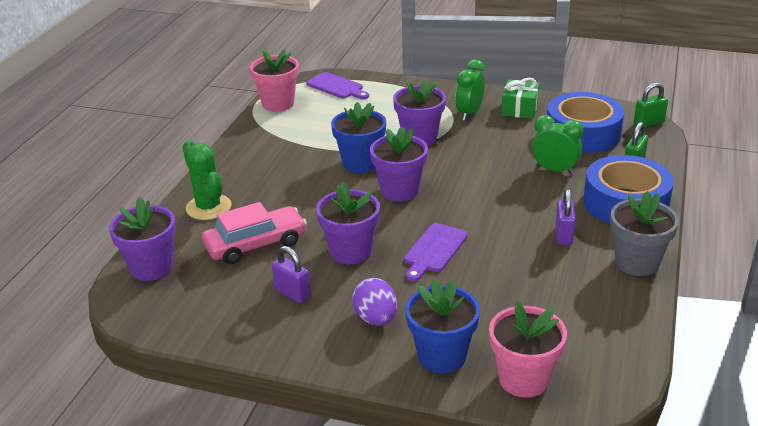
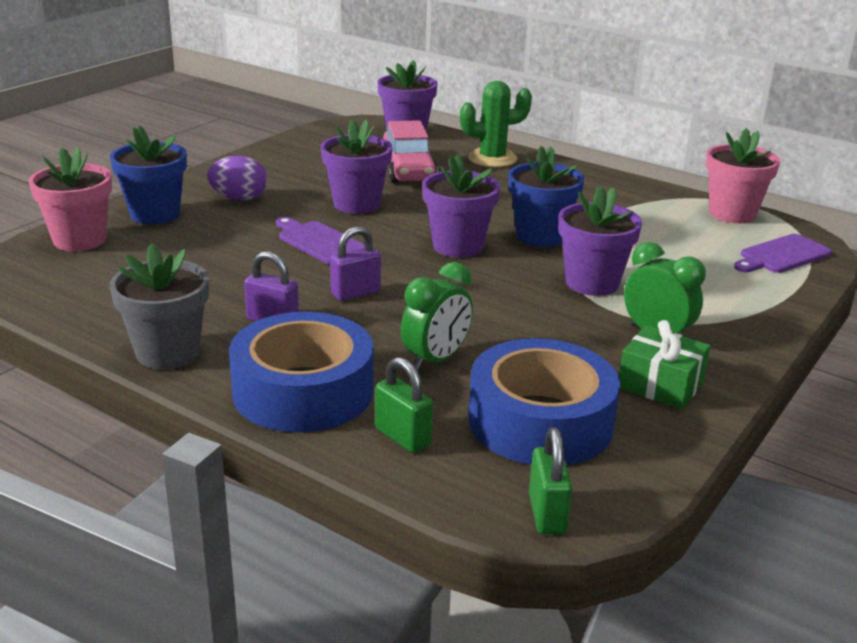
camera: 105 degrees right, 5 degrees down
(292, 293) = (314, 174): purple padlock -> purple padlock (355, 293)

